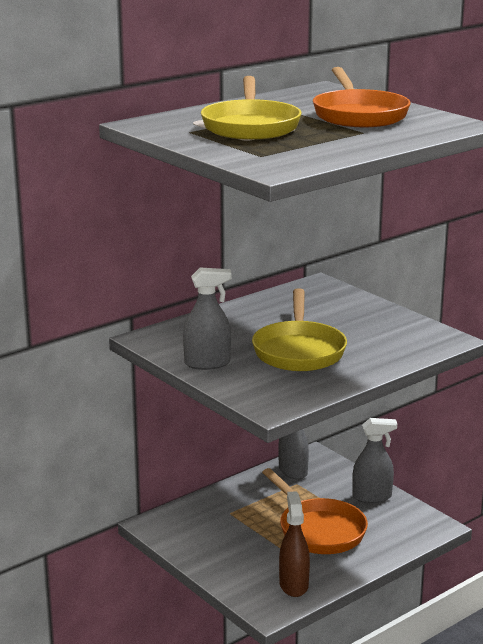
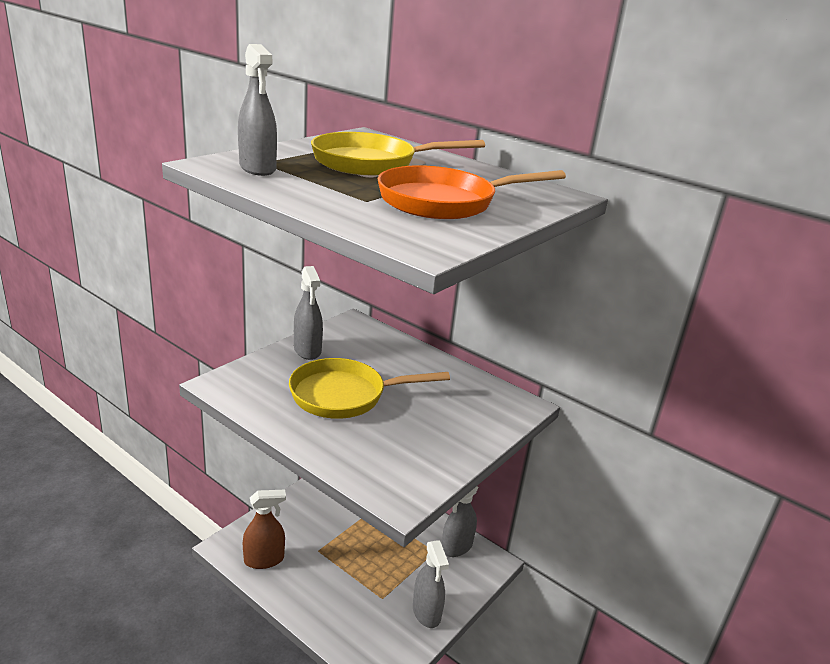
camera: 75 degrees right, 5 degrees up
(283, 157) = (257, 168): none -> grey spray bottle
(318, 530) = (355, 572): orange pan -> none

